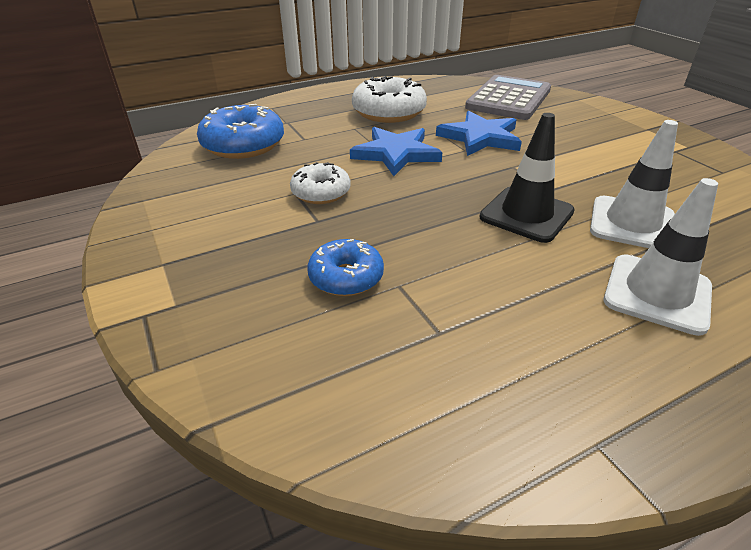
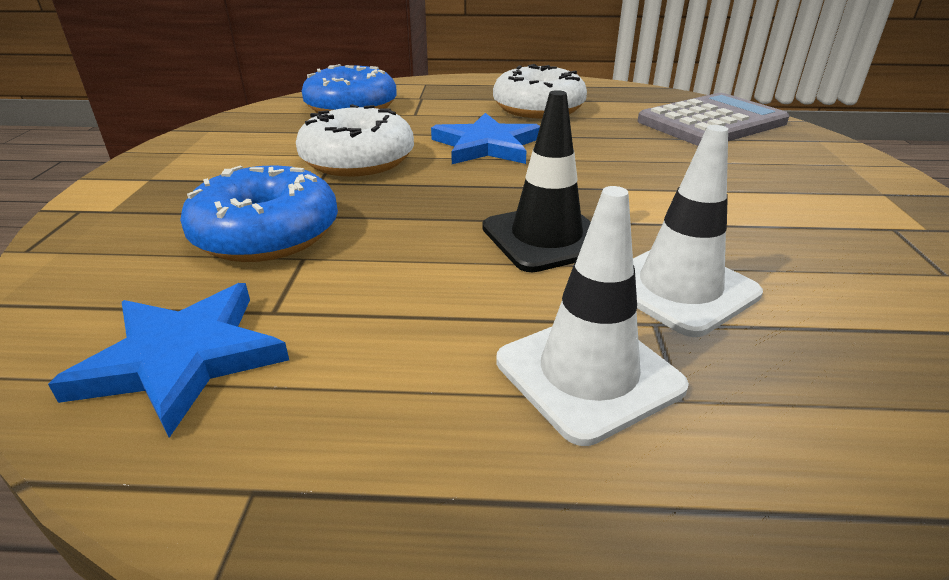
camera: 30 degrees right, 5 degrees down
(321, 192) = (358, 160): white donut -> white donut, size x1.63
(346, 277) = (267, 234): blue donut -> blue donut, size x1.63
(480, 137) = (610, 151): blue star -> blue star (182, 358)

